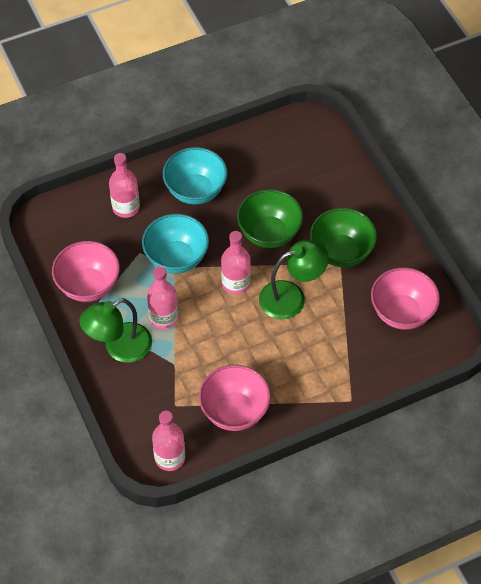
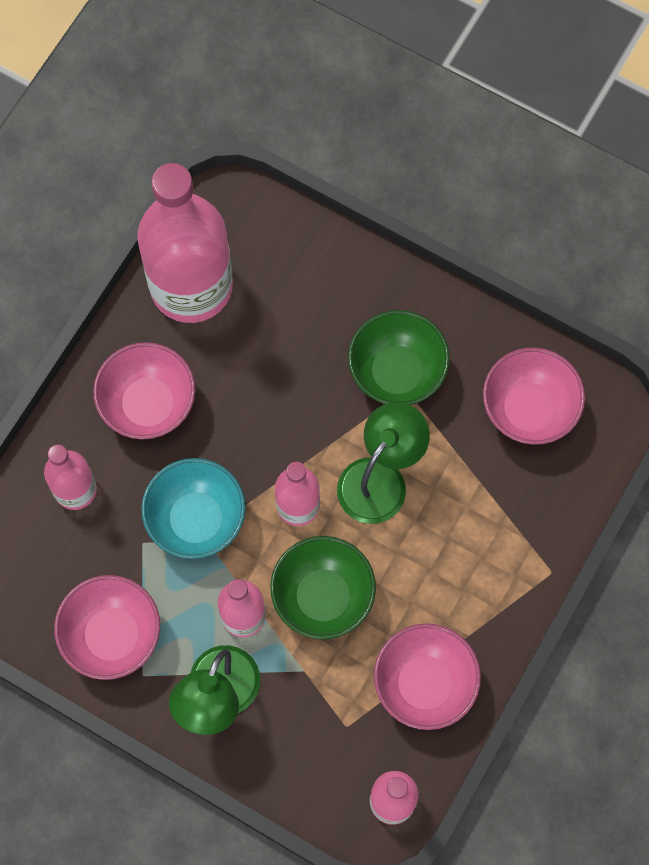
camera: 35 degrees left, 15 degrees up
(195, 191) = (148, 405): turquoise bowl -> pink bowl
(263, 149) = (191, 286): none -> pink bottle
(269, 233) = (288, 405): green bowl -> green bowl (323, 597)

